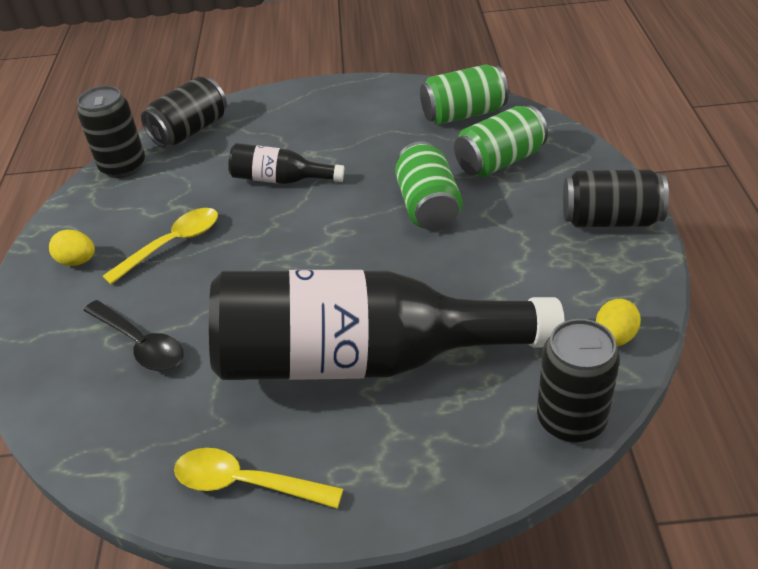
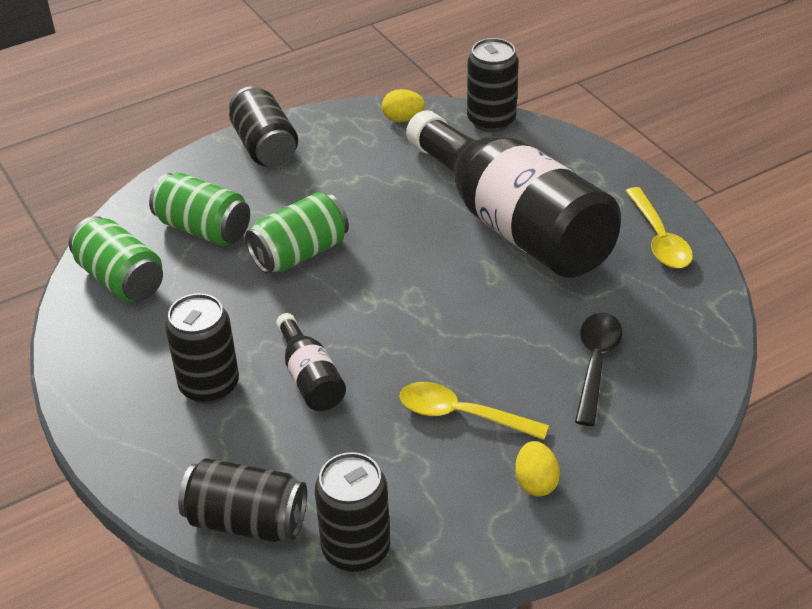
camera: 120 degrees left, 0 degrees up
(316, 135) = (209, 385): none -> black can

